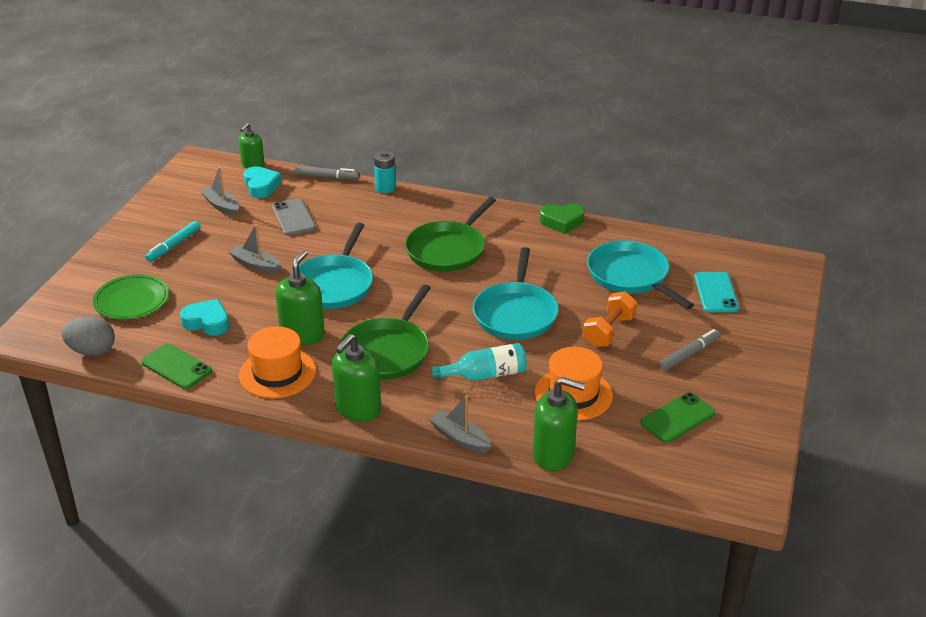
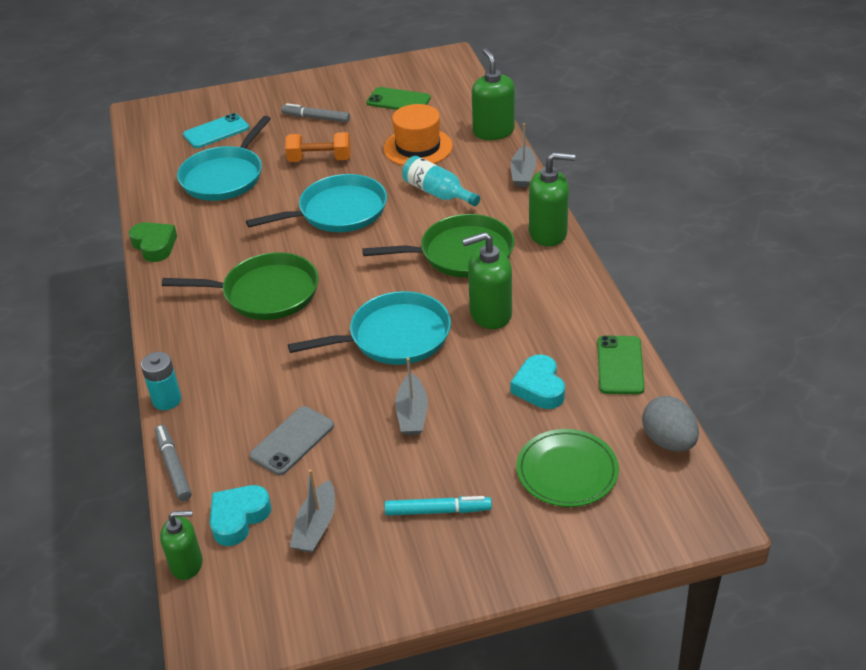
camera: 120 degrees left, 5 degrees up
(277, 373) = (557, 298): orange hat -> none

